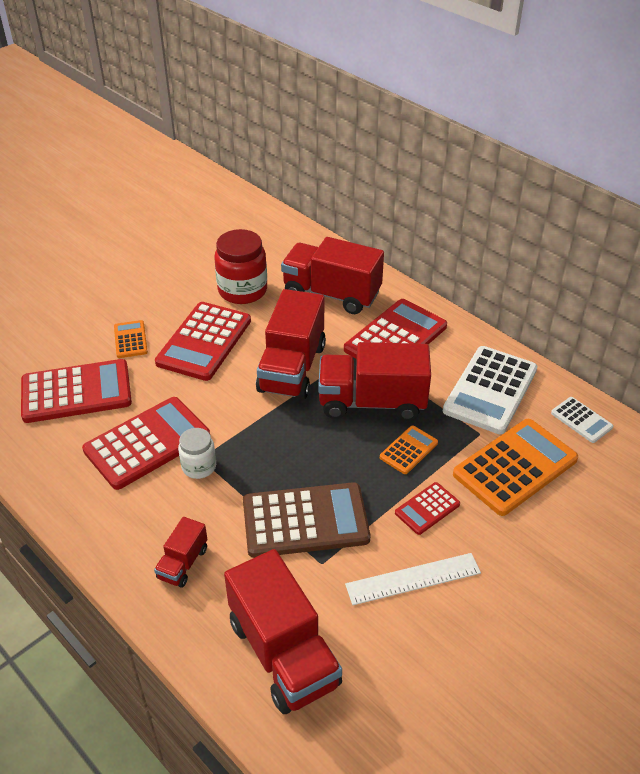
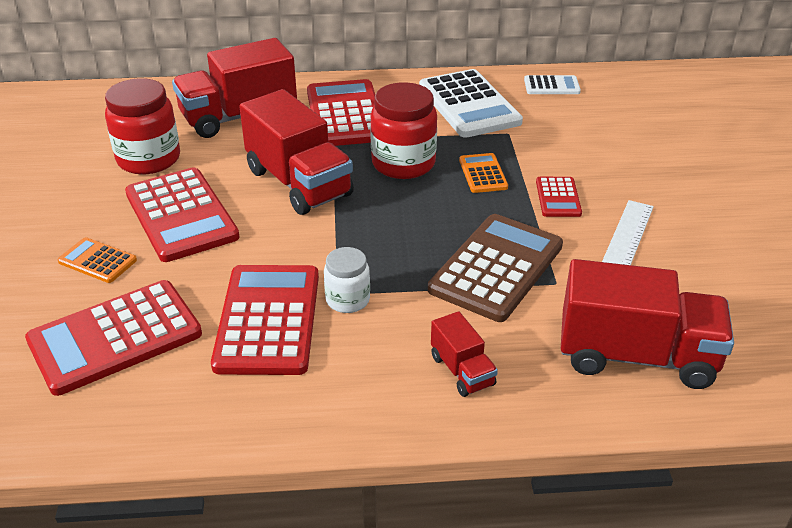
camera: 50 degrees left, 5 degrees down
(76, 392) = (115, 337): red calculator -> red calculator turned 150 degrees counterclockwise
(372, 402) = (403, 163): red truck -> red jar
(515, 467) = (563, 136): orange calculator -> none

